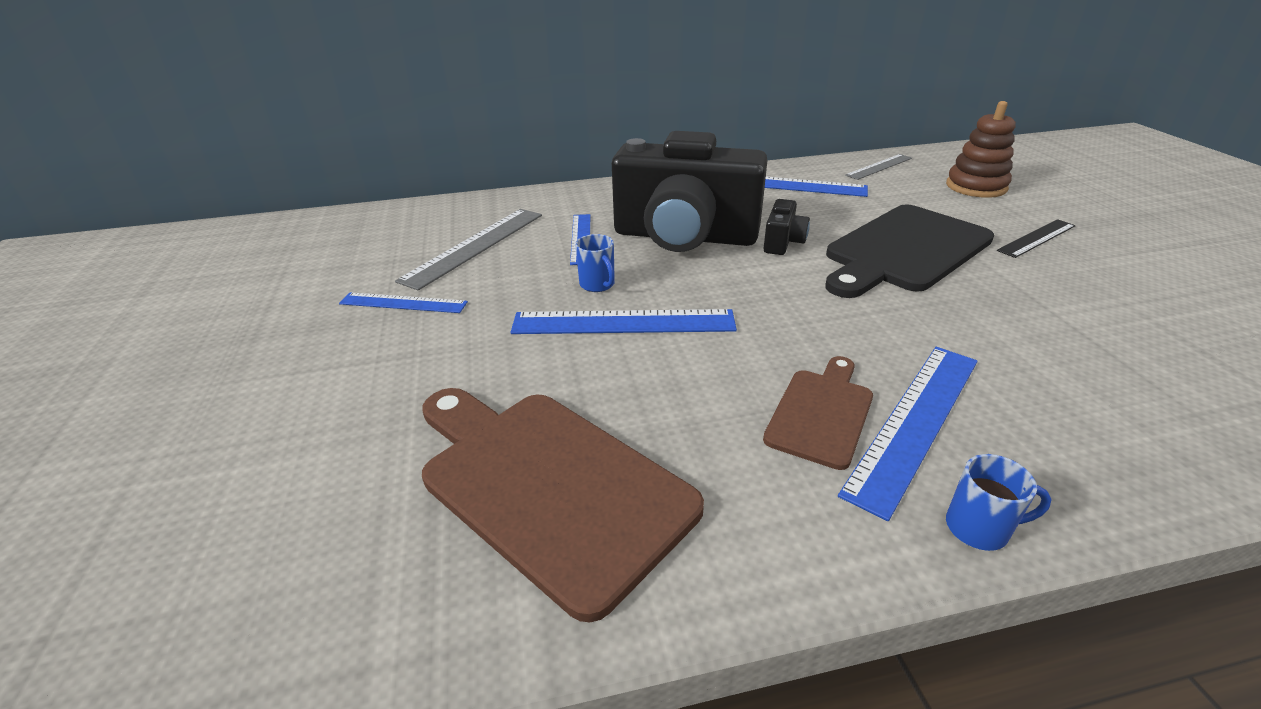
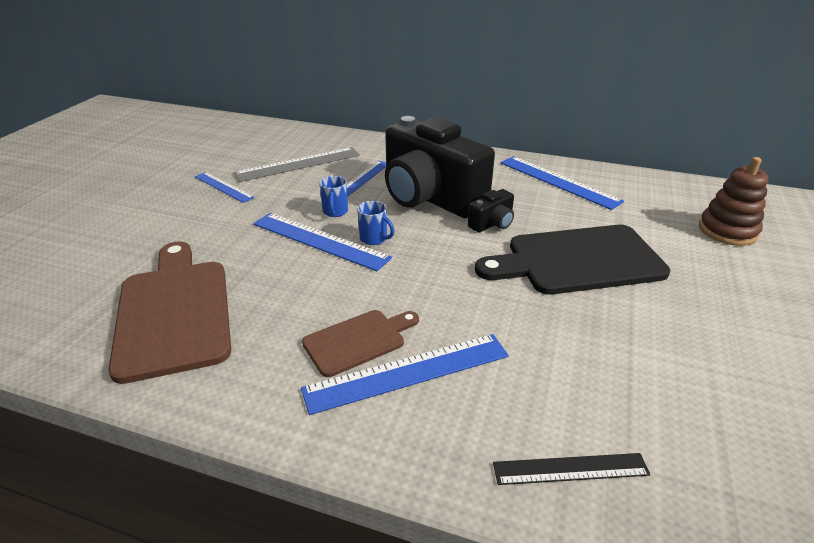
camera: 30 degrees right, 0 degrees up
(879, 166) = (661, 188): grey ruler -> none
(979, 528) = (354, 446): blue mug -> blue mug (374, 239)
(1037, 238) = (714, 291): black ruler -> black ruler (570, 469)

